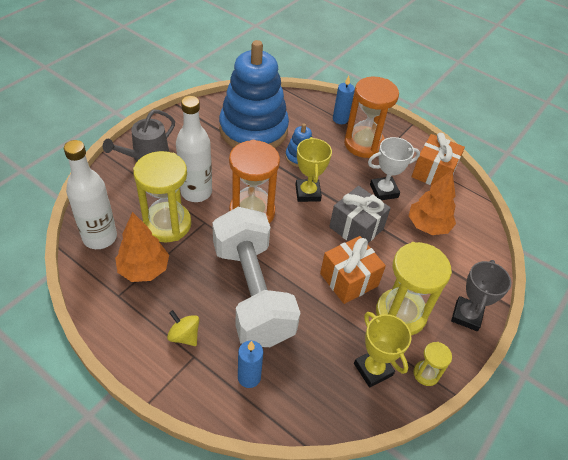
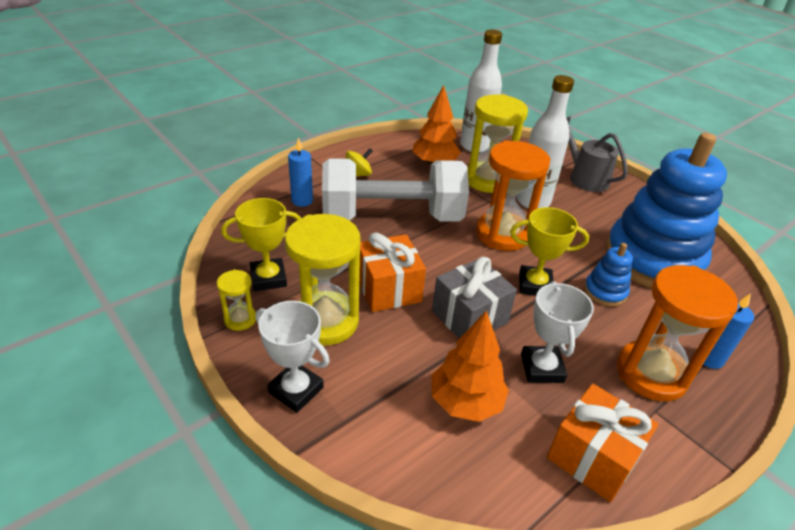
camera: 105 degrees right, 10 degrees down
(466, 316) = (296, 390): grey trophy -> white trophy

